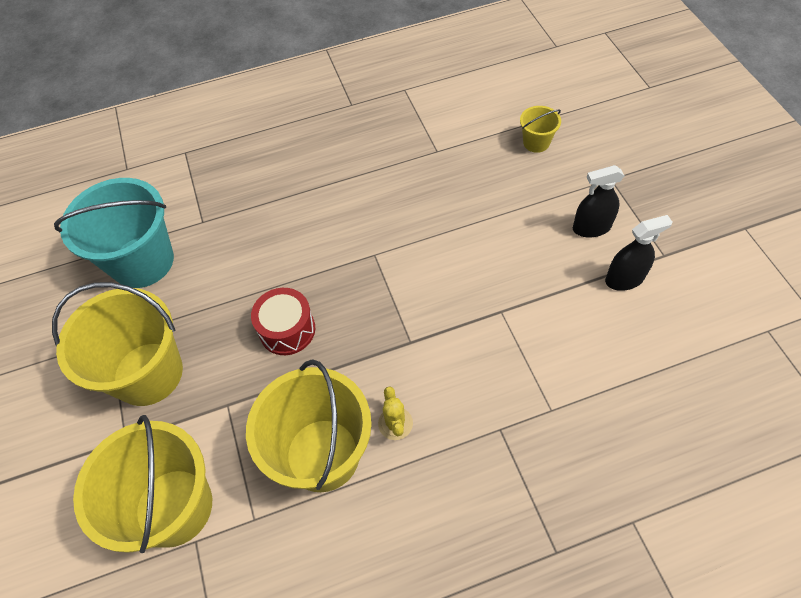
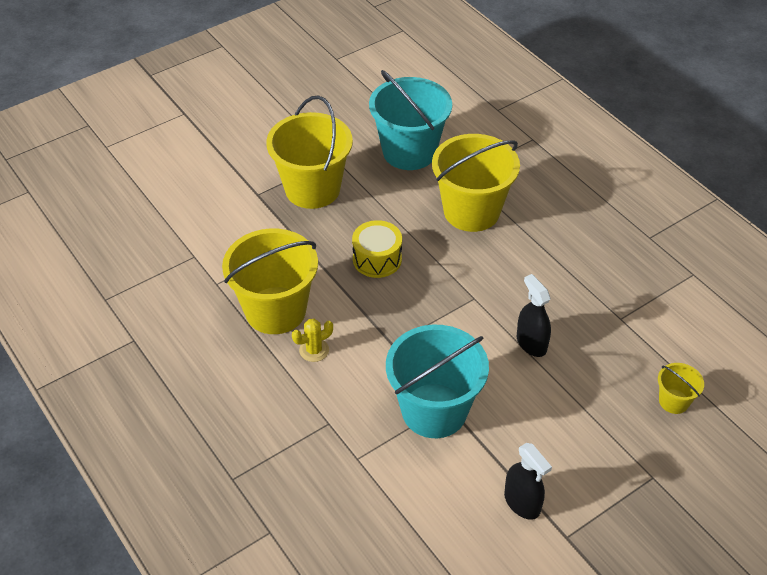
camera: 70 degrees right, 10 degrees down
(174, 507) = (215, 237): yellow bucket -> yellow bucket (471, 211)
(287, 330) = (377, 259): red drum -> yellow drum
(505, 324) = (434, 410): none -> turquoise bucket
(591, 227) = (576, 466): black spray bottle -> black spray bottle (531, 343)

